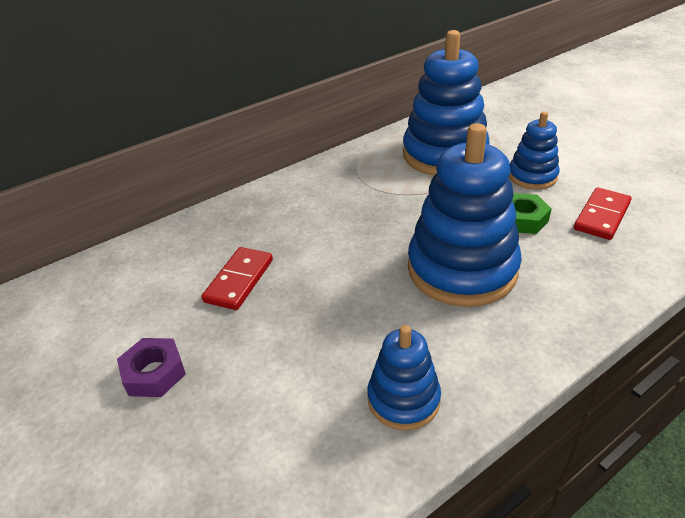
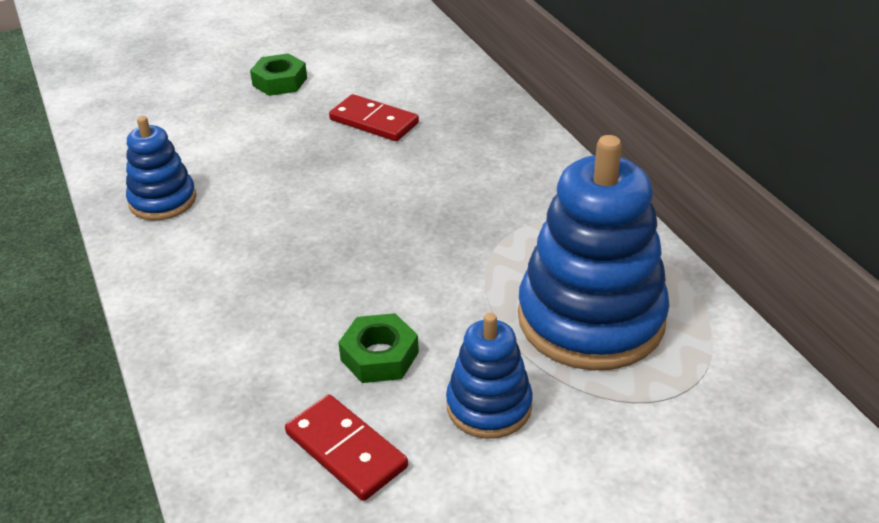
camera: 100 degrees right, 0 degrees up
(154, 373) = (280, 81): purple nut -> green nut
(462, 269) = (307, 273): blue stacking toy -> none

